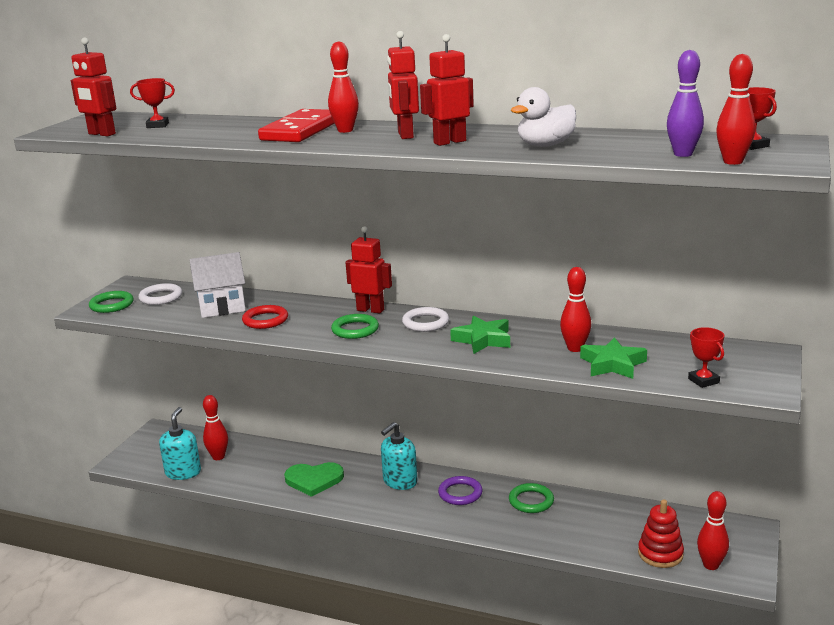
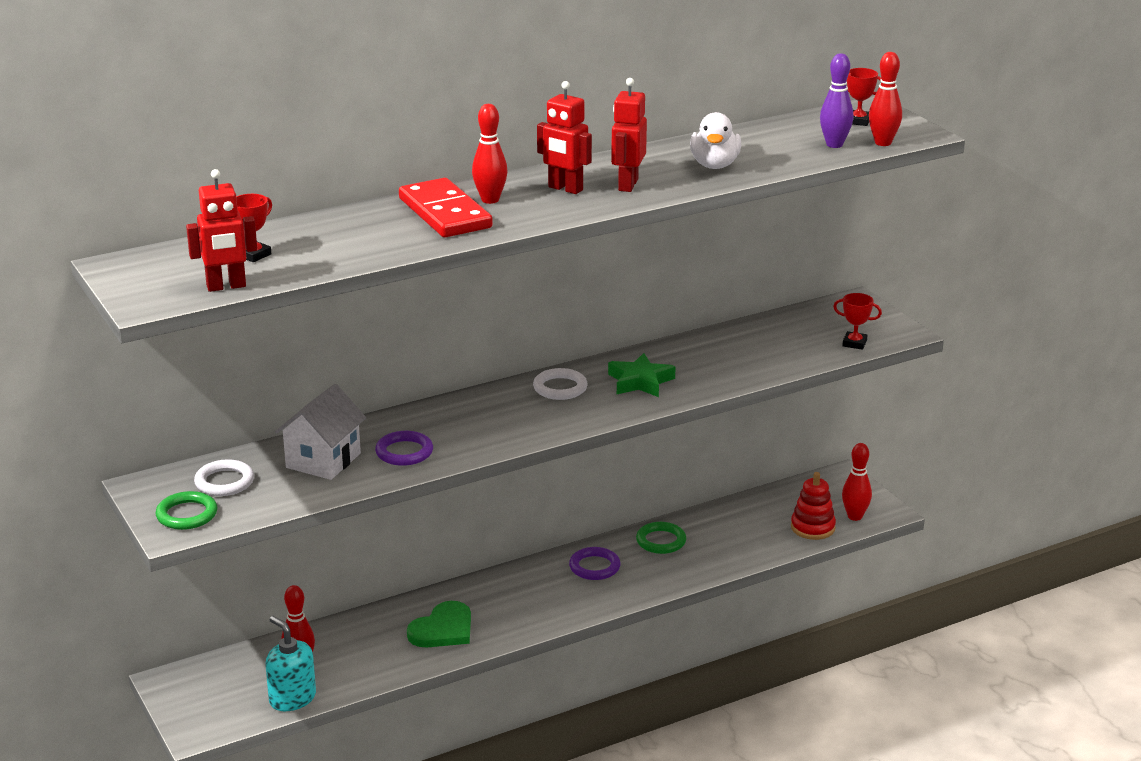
camera: 50 degrees left, 5 degrees up
(265, 320) = (404, 452): red ring -> purple ring
(355, 330) = (512, 422): green ring -> none
(370, 310) = (482, 398): red robot -> none
(400, 481) = (525, 586): turquoise soap dispenser -> none
(575, 348) = (724, 357): red bowling pin -> none
(612, 364) = (774, 358): green star -> none

